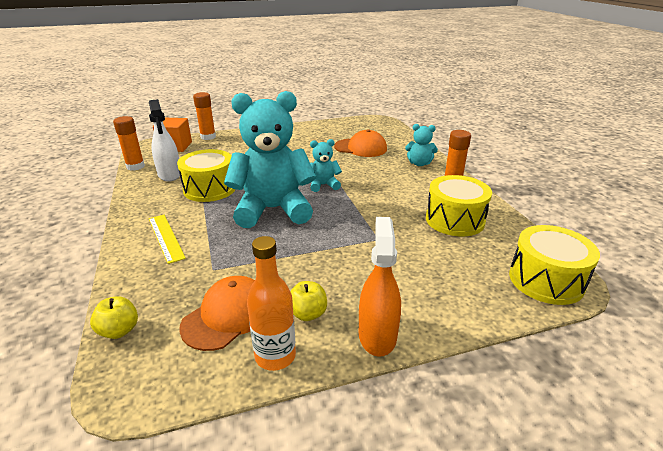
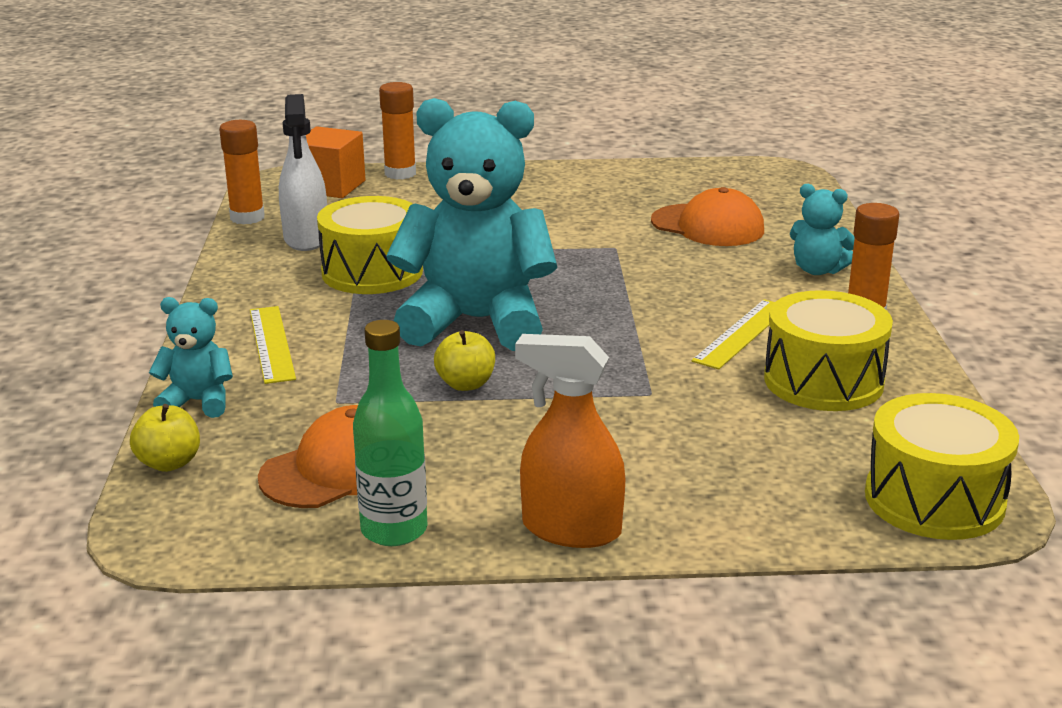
camera: 15 degrees right, 5 degrees down
(275, 356) = (394, 530): orange bottle -> green bottle
(307, 313) = (469, 484): yellow apple -> yellow apple (465, 384)
(323, 185) = (593, 289): turquoise teddy bear -> turquoise teddy bear (198, 402)
(377, 335) = (571, 529): orange spray bottle -> orange spray bottle turned 90 degrees counterclockwise
(404, 199) = (742, 333): none -> yellow ruler

